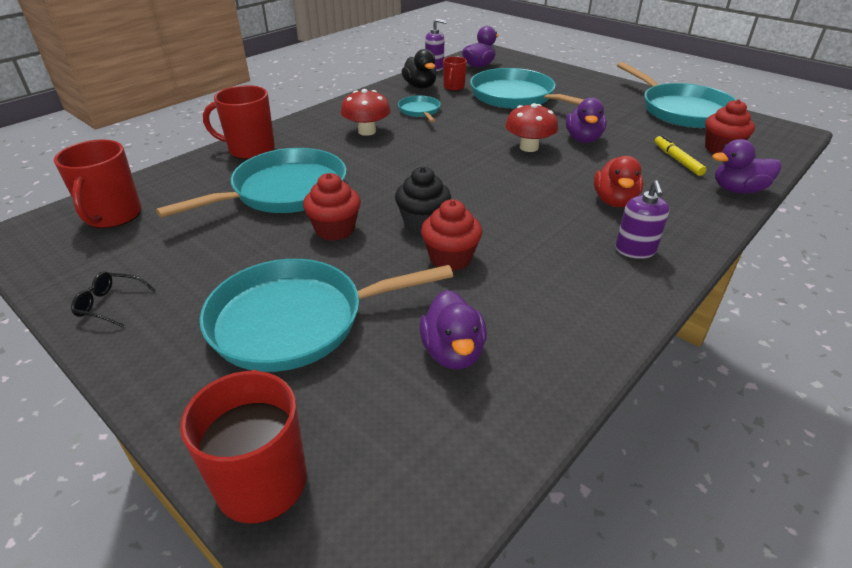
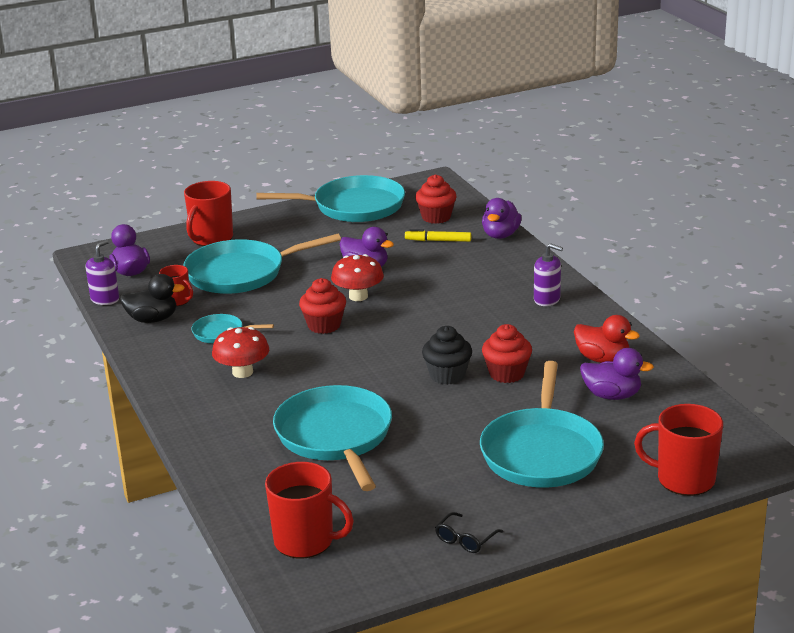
camera: 65 degrees left, 10 degrees down
(250, 150) = (222, 448): red mug -> red mug (211, 238)
(335, 229) = (427, 418): red cupcake -> red cupcake (324, 325)
(614, 201) = (478, 286): red duck -> red duck (602, 359)

